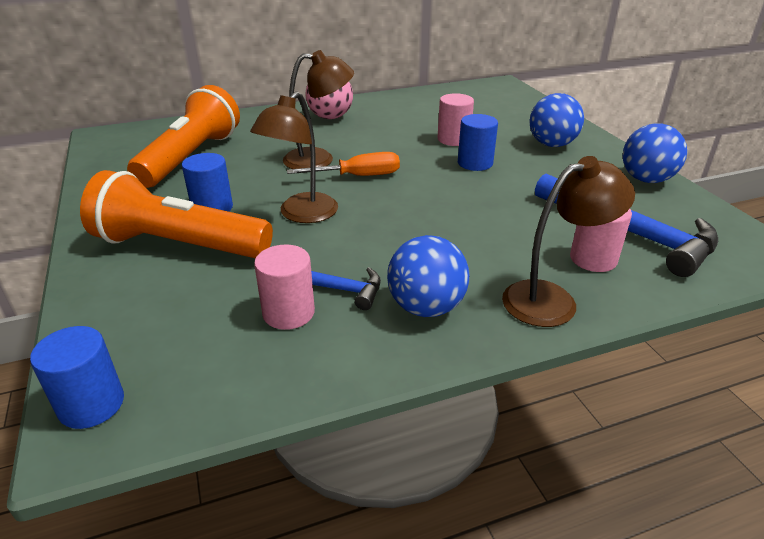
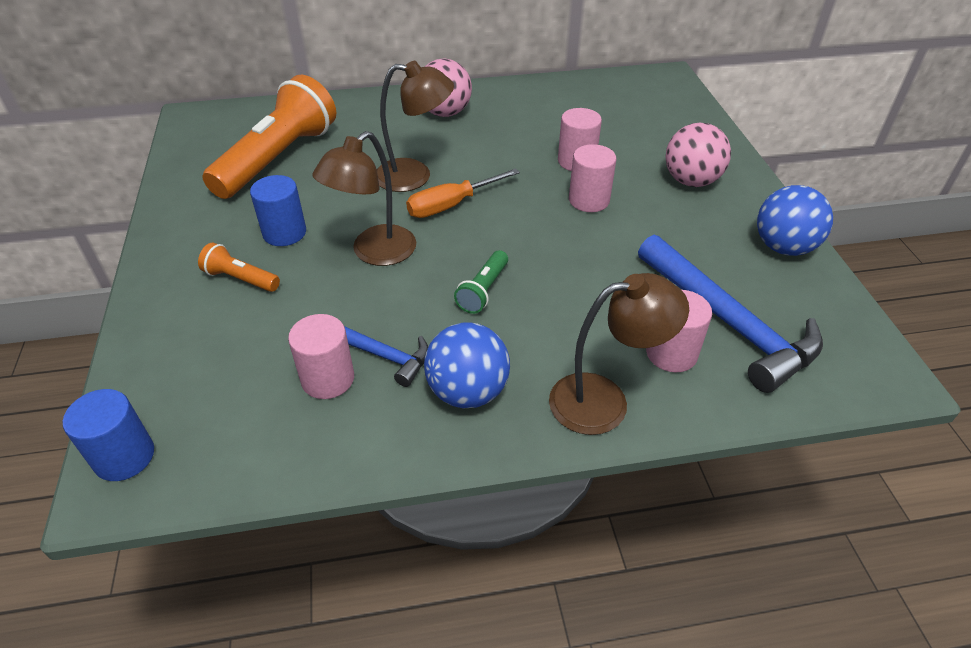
camera: 10 degrees right, 10 degrees up
(179, 245) = (241, 279): orange flashlight -> orange flashlight, size x0.44
(358, 176) = (451, 205): orange screwdriver -> orange screwdriver turned 150 degrees clockwise
(410, 231) = (483, 290): none -> green flashlight
(475, 163) = (589, 200): blue cylinder -> pink cylinder
(551, 144) = (691, 181): blue ball -> pink ball

